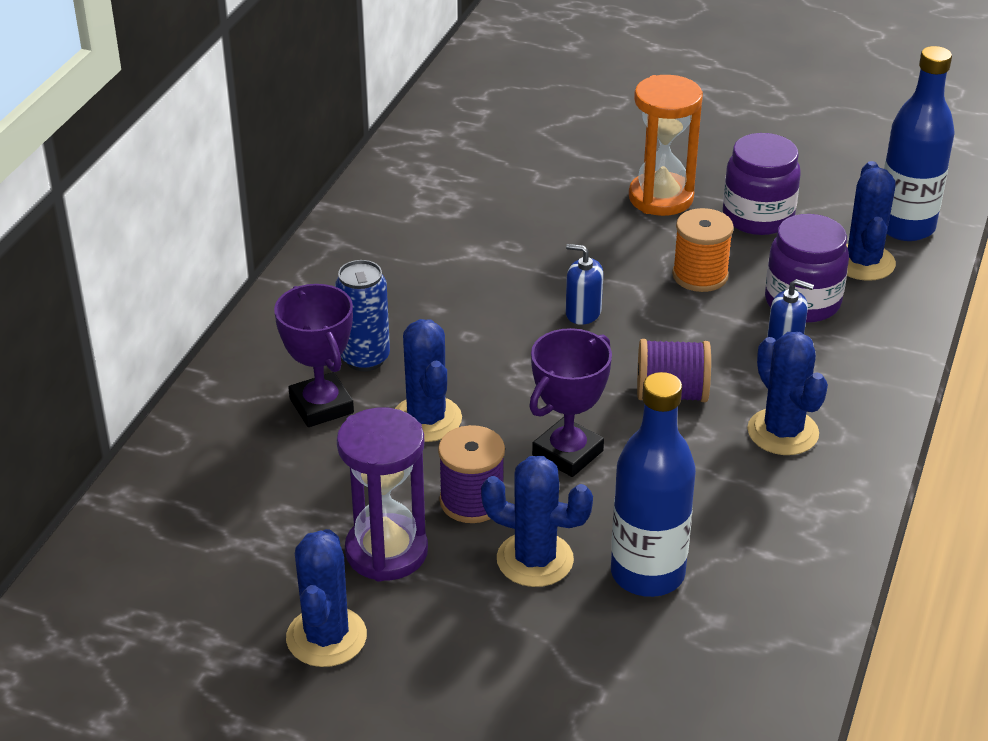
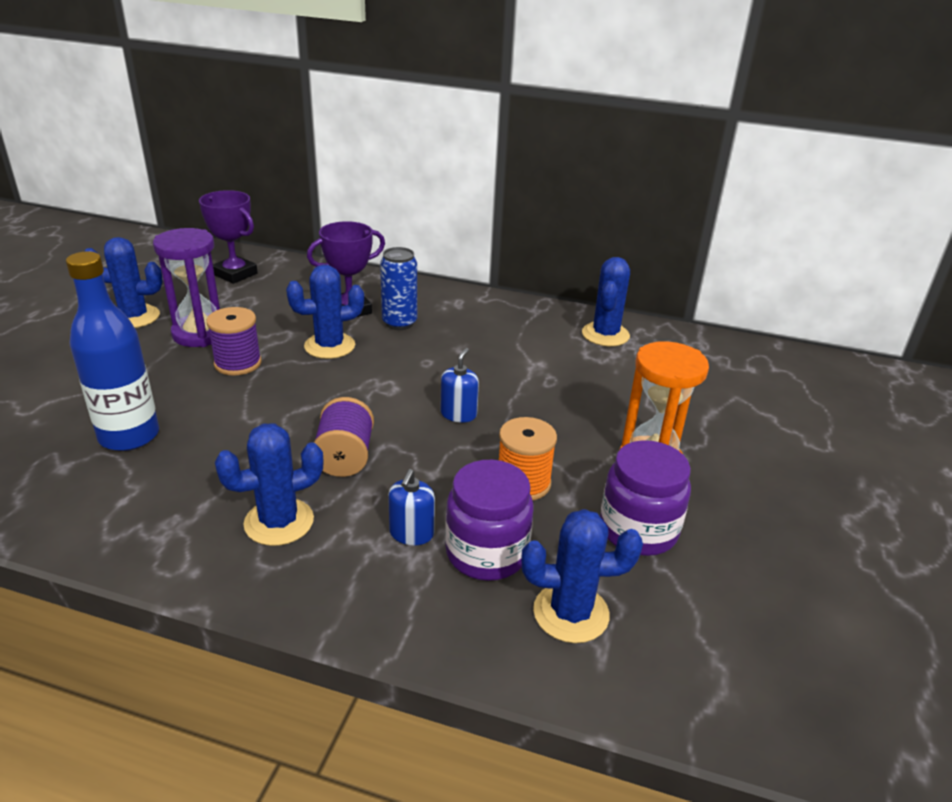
camera: 85 degrees right, 5 degrees down
(535, 560) = (167, 387): blue cactus -> blue cactus (605, 334)
(567, 453) = (279, 403): purple trophy -> purple trophy (235, 274)
(905, 227) = (659, 665): blue bottle -> none

